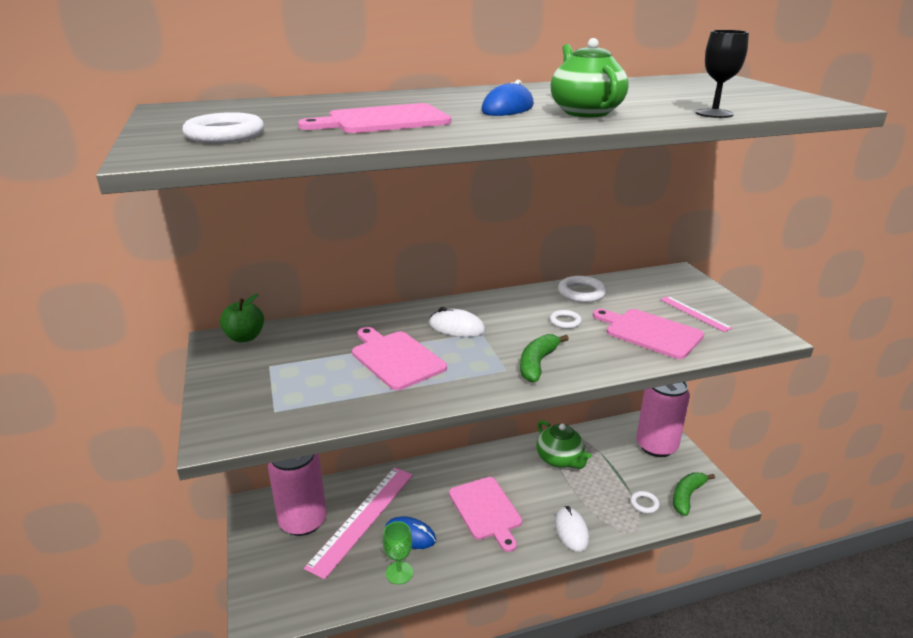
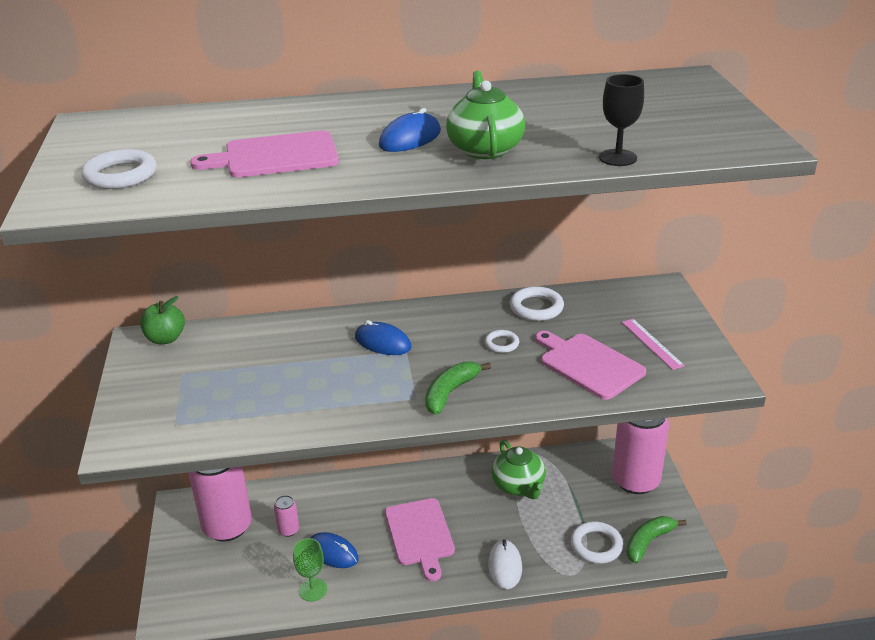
camera: 10 degrees right, 5 degrees up
(363, 518) = (288, 530): pink ruler -> pink can
(396, 358) = (308, 375): pink cutting board -> none
(457, 327) = (383, 342): white mouse -> blue mouse
(644, 504) = (596, 545): white ring -> white ring, size x1.63

